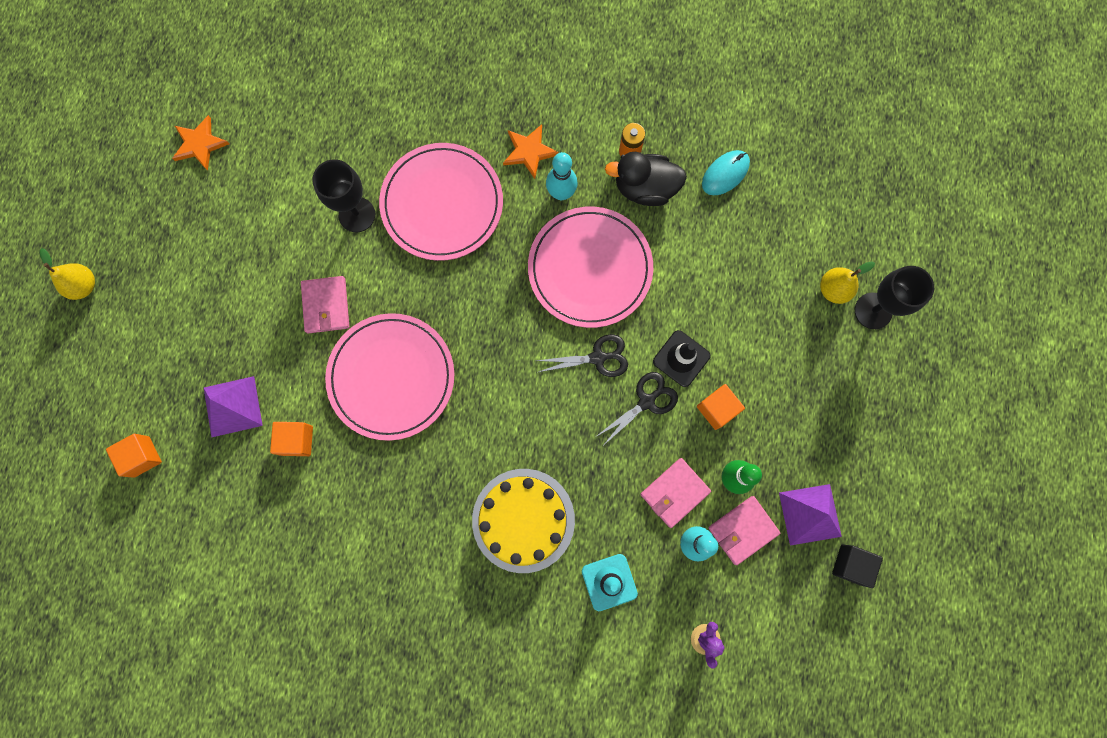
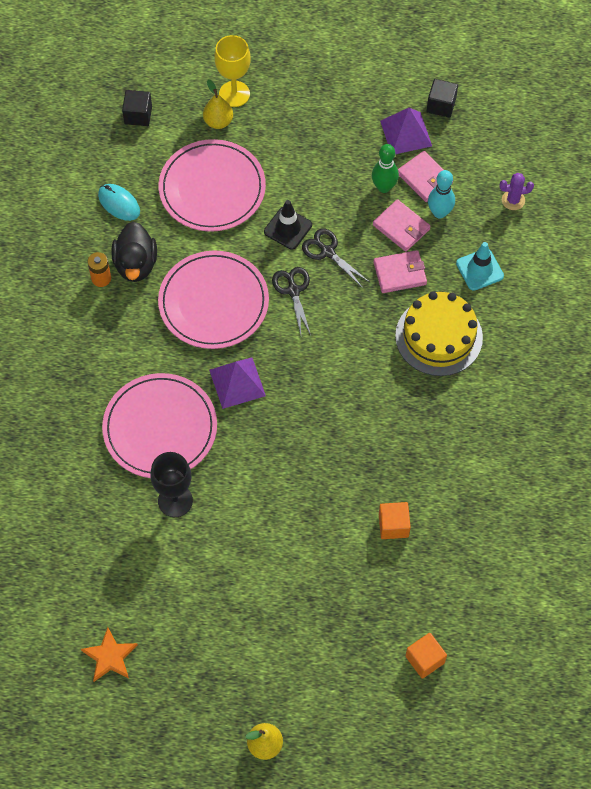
camera: 95 degrees left, 15 degrees down
(232, 406) = (369, 585): purple pyramid -> purple pyramid (237, 382)
(326, 305) = (266, 516): pink wallet -> pink wallet (400, 273)
(391, 377) = (327, 453): pink plate -> pink plate (212, 188)
(529, 151) = (105, 359): orange star -> none
(561, 193) = (144, 330): turquoise bowling pin -> none
(717, 409) = (328, 200): orange cube -> none
(845, 199) = (138, 115): none -> black cube
(873, 311) = (234, 94): black goblet -> yellow goblet

